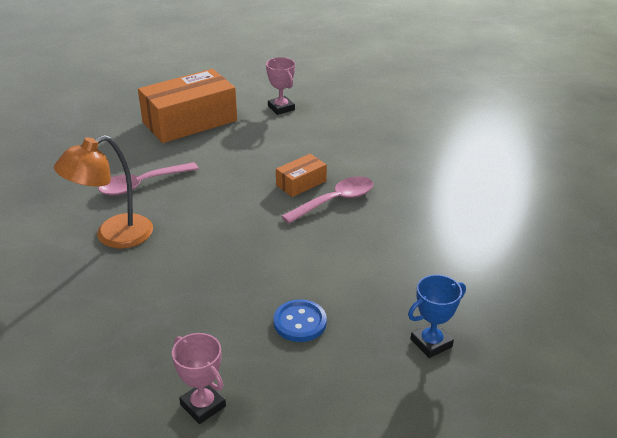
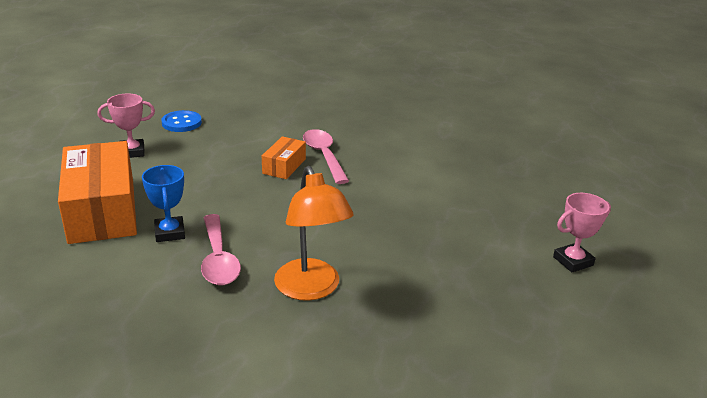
camera: 75 degrees left, 5 degrees down
(300, 322) = (482, 201): blue button -> blue button (181, 123)
(301, 183) = (284, 166): orange box -> orange box turned 45 degrees clockwise
(431, 343) = (516, 155): blue trophy -> blue trophy (170, 233)

